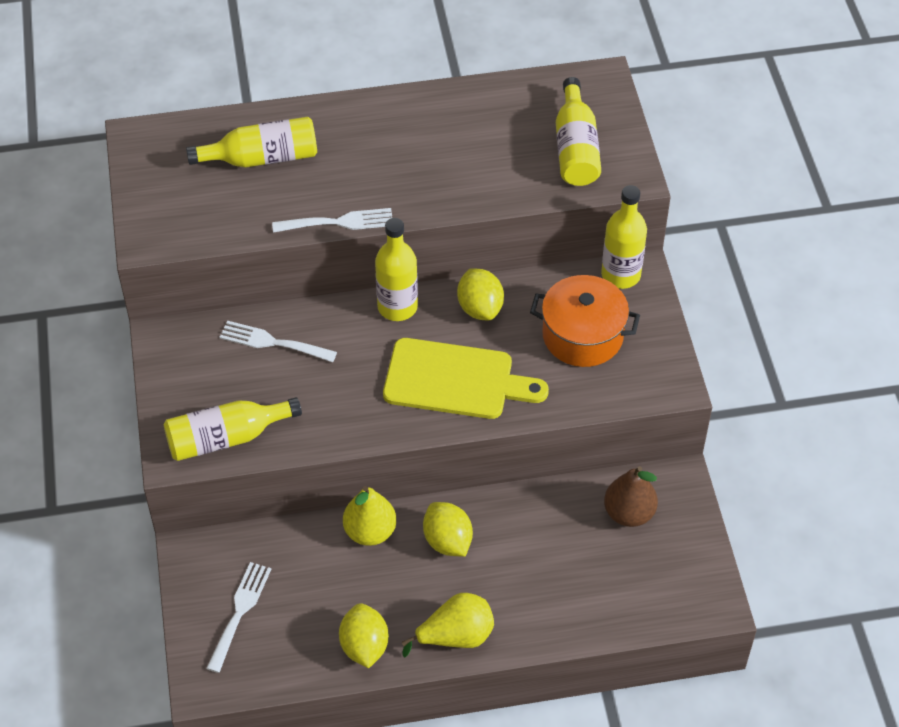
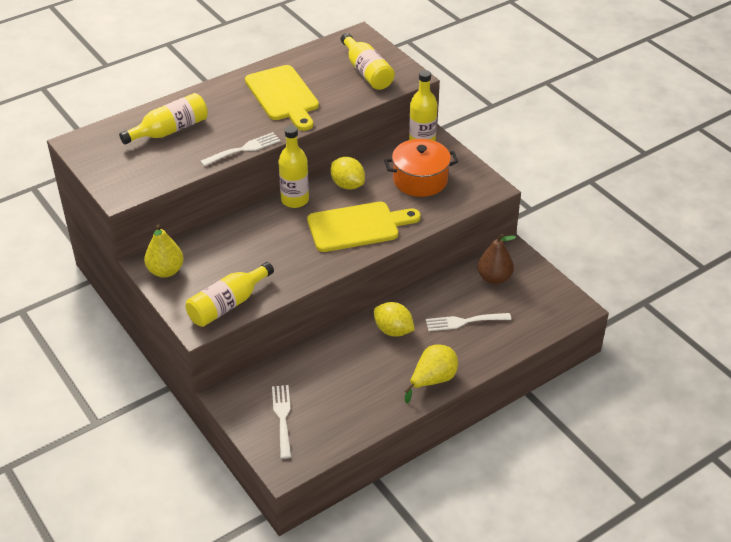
camera: 25 degrees left, 10 degrees down
(273, 342) = (225, 243): white fork -> white fork (464, 322)
(364, 646) = (378, 407): yellow lemon -> none
(370, 531) = (340, 342): yellow pear -> yellow pear (165, 271)
(439, 151) = (283, 96): none -> yellow cutting board

